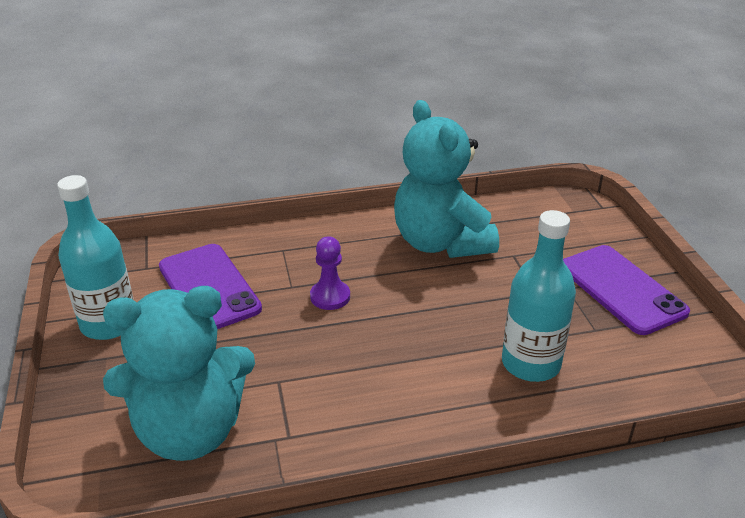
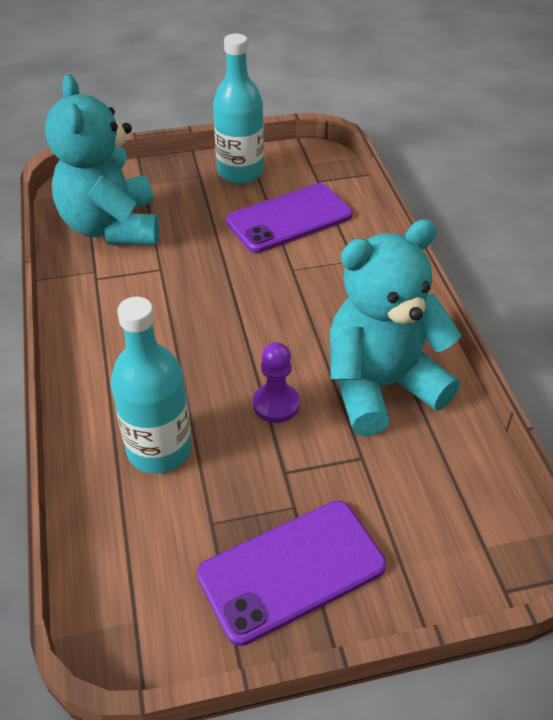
camera: 90 degrees right, 10 degrees up
(330, 296) = (275, 296): purple pawn -> purple pawn (276, 404)

